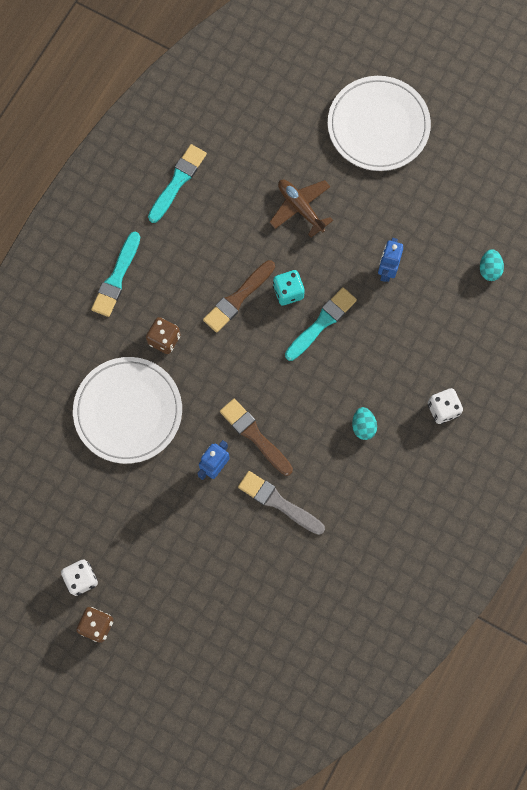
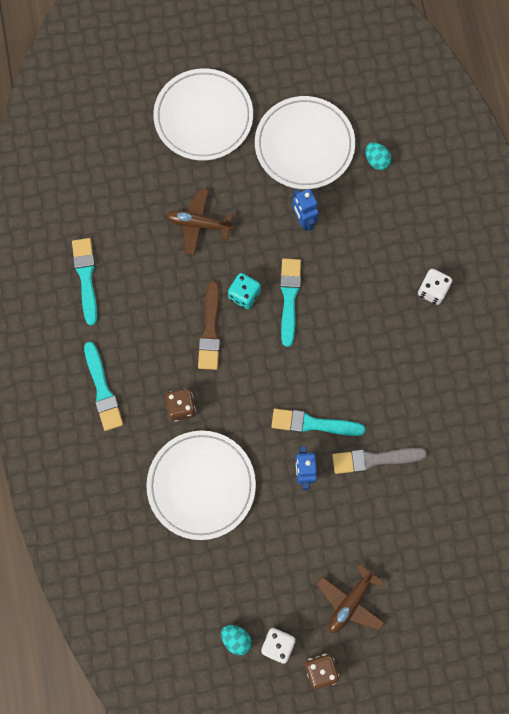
camera: 40 degrees left, 0 degrees up
(164, 594) = (350, 602): none -> brown plane
(255, 435) = (313, 424): brown brush -> turquoise brush
(363, 426) = (386, 351): turquoise egg -> turquoise egg (236, 639)
(440, 211) = (304, 145): none -> white plate

